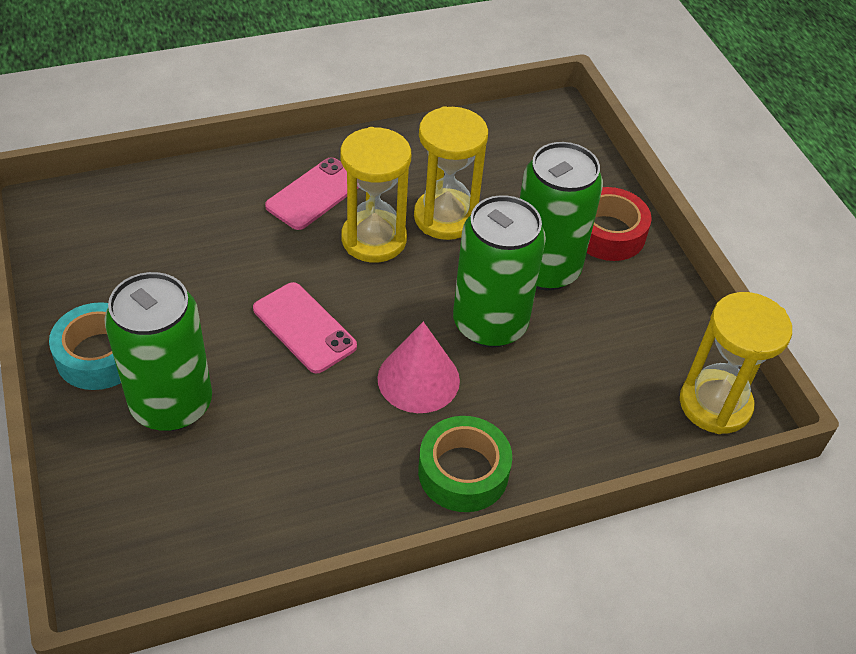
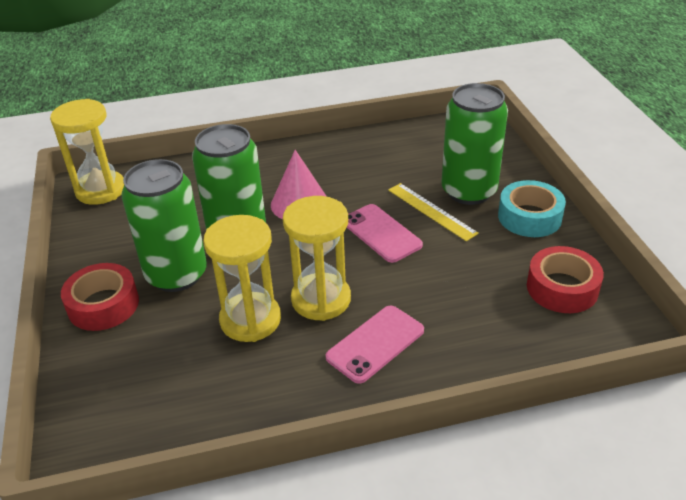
camera: 170 degrees left, 10 degrees down
(102, 252) = (562, 288): none -> red tape
(233, 365) = (431, 211): none -> yellow ruler
(463, 472) = (280, 160): green tape -> none

